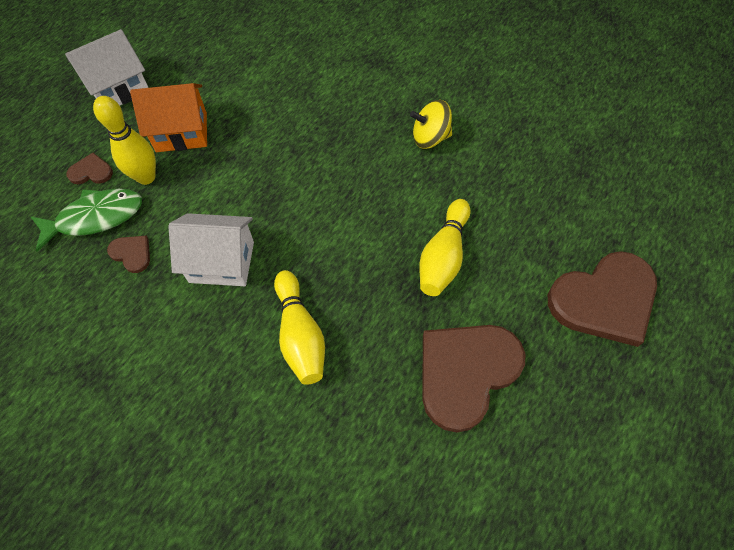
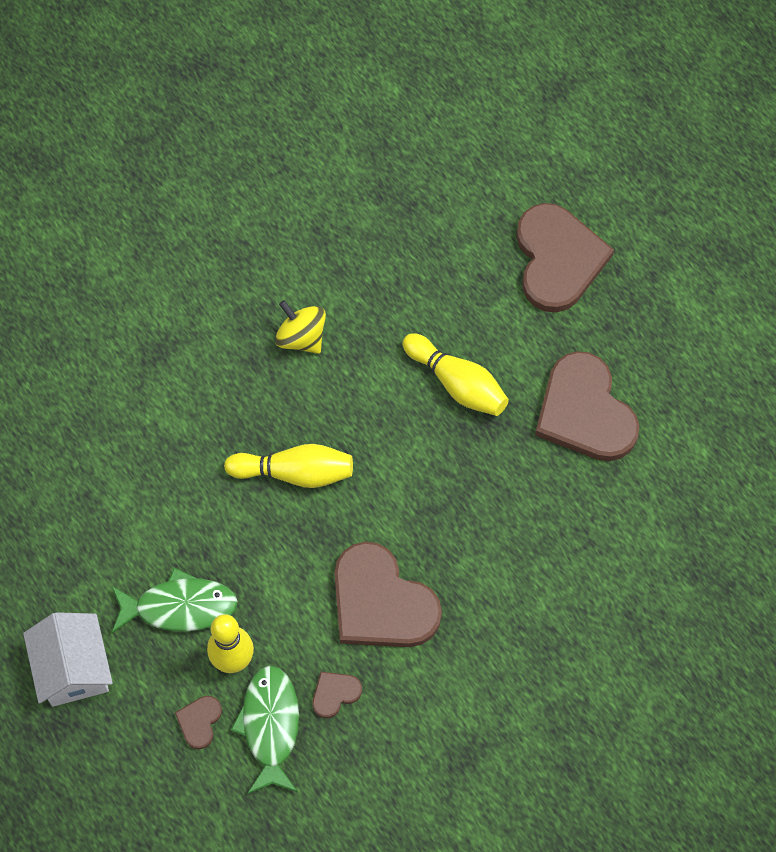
camera: 70 degrees left, 5 degrees up
(181, 132) = (180, 606): orange house -> green fish
(222, 262) = (381, 602): white house -> brown heart
(300, 335) = (494, 547): yellow bowling pin -> yellow bowling pin (295, 472)
(430, 138) = (301, 337): yellow spinning top -> yellow spinning top turned 120 degrees clockwise

